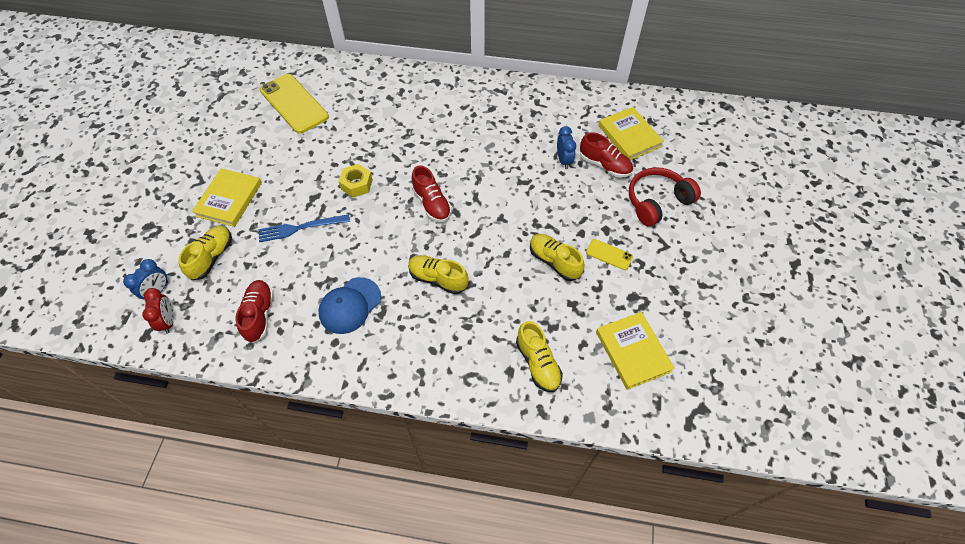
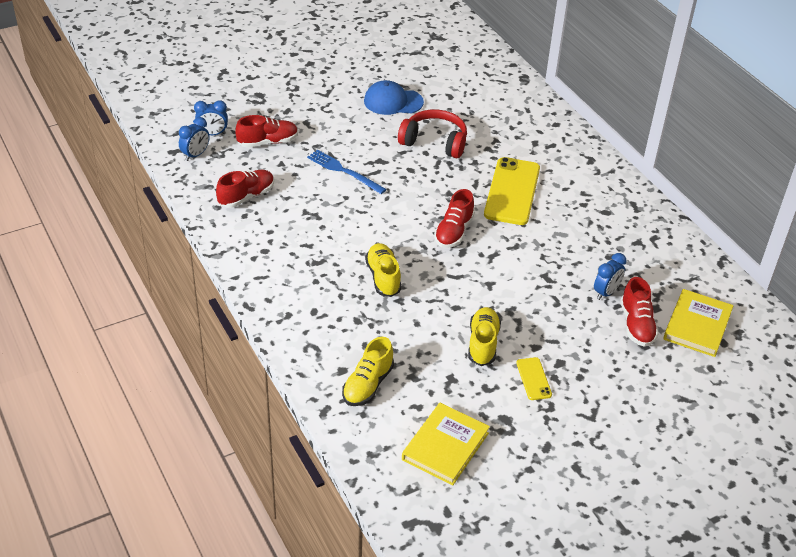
camera: 50 degrees right, 15 degrees down
(169, 321) = (195, 155): red clock -> blue clock
(212, 257) = (268, 142): yellow shoe -> red shoe
(229, 199) = (326, 118): yellow book -> none
(294, 103) = (458, 94): yellow phone -> yellow phone (512, 191)
(350, 305) = (304, 240): blue cap -> blue cap (393, 102)
(356, 184) = (421, 177): yellow nut -> none
(657, 201) = (638, 385): red headphones -> red headphones (434, 142)

